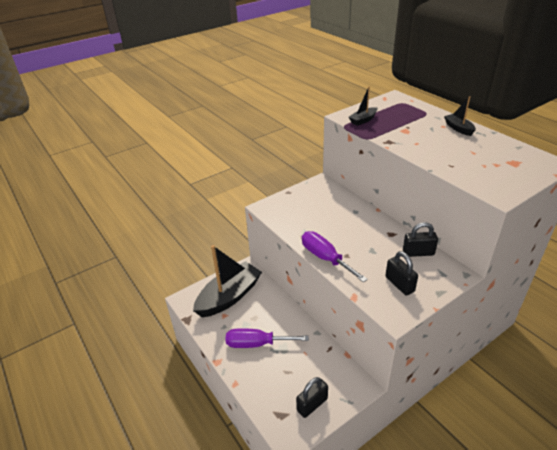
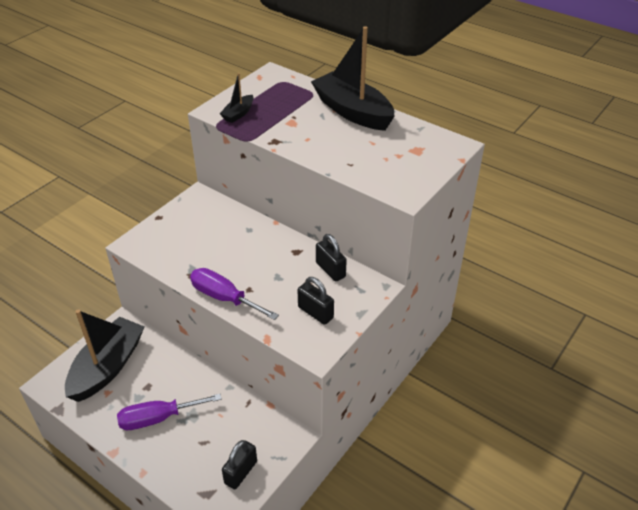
camera: 20 degrees left, 5 degrees up
(418, 253) = (330, 270): black padlock -> black padlock turned 75 degrees clockwise
(458, 128) = (352, 111): black boat -> black boat, size x2.20

